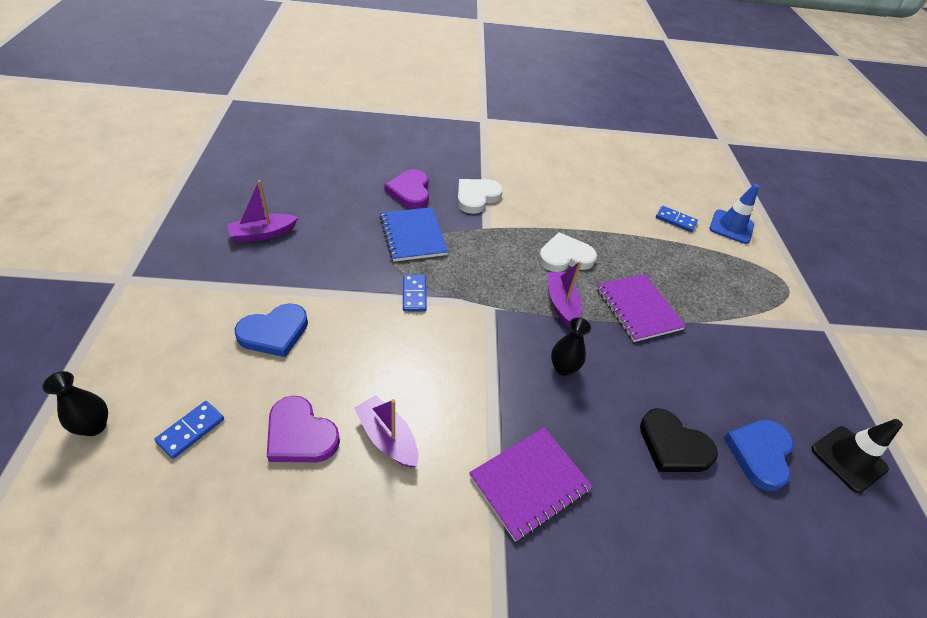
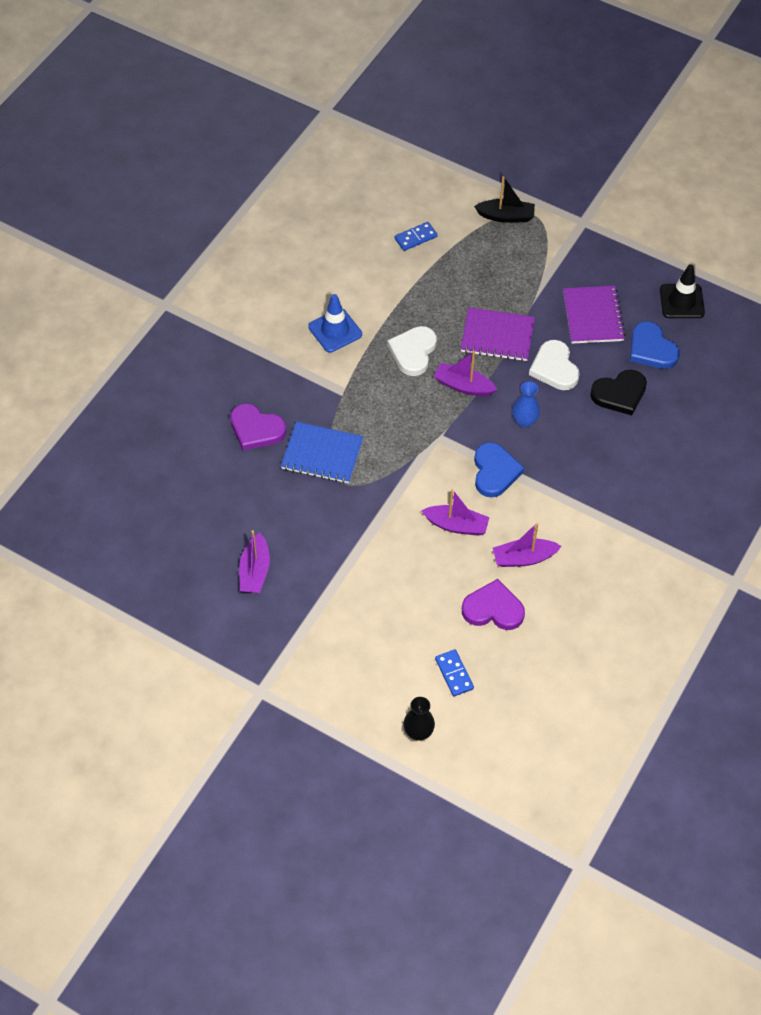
camera: 55 degrees left, 10 degrees up
(274, 332) = (386, 597): blue heart -> blue heart (494, 472)
(300, 434) = (493, 609): purple heart -> purple heart turned 150 degrees counterclockwise
(395, 358) = (456, 525): none -> purple boat
(414, 294) = (396, 484): blue domino -> none
(476, 197) = (295, 378): white heart -> white heart (554, 368)
(529, 483) = (600, 492): purple notebook -> purple notebook (593, 316)
(563, 368) = (524, 421): black vase -> blue vase
(731, 227) = (447, 200): blue traffic cone -> blue traffic cone (335, 330)
(763, 268) = (506, 216): none -> black boat

